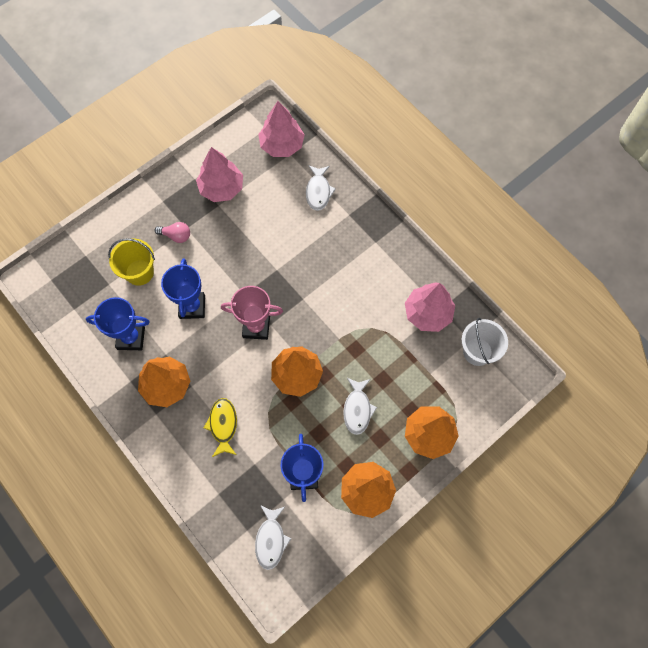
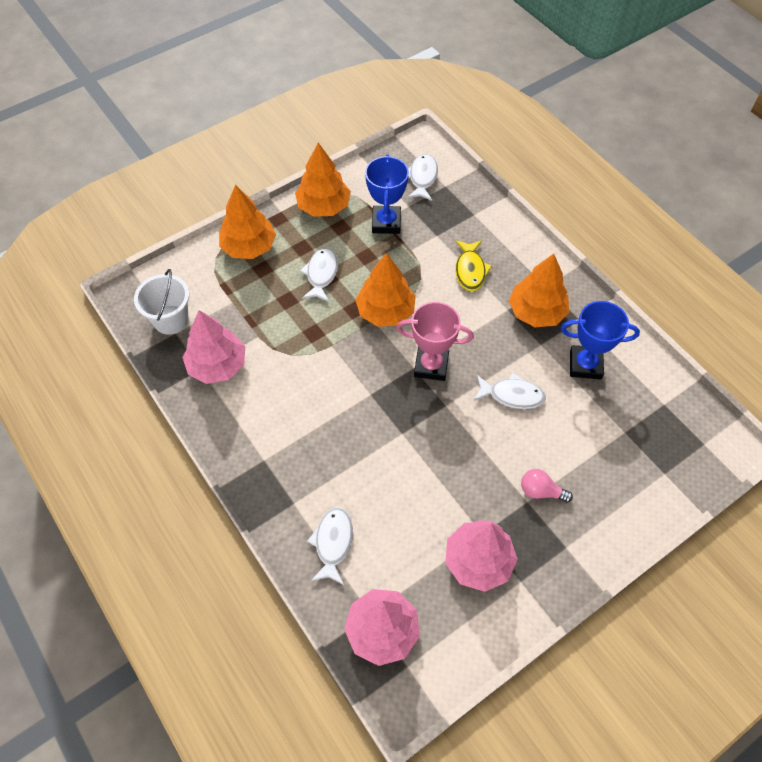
camera: 175 degrees left, 10 degrees down
(139, 272) = (586, 444): yellow bucket -> none
(192, 307) = (512, 395): blue trophy -> white fish

